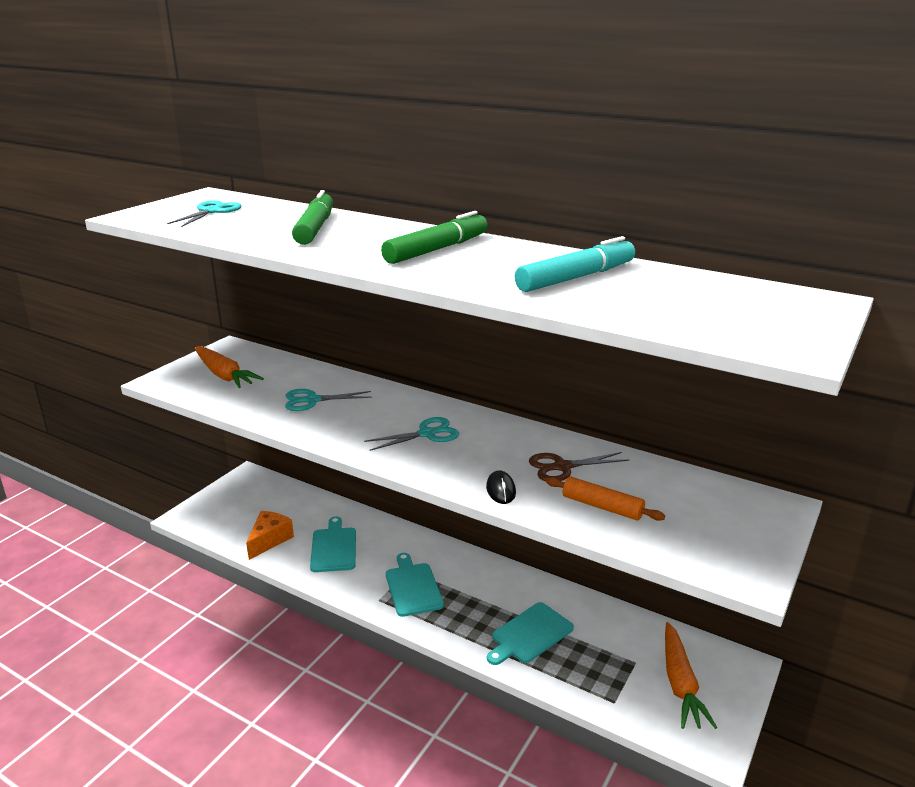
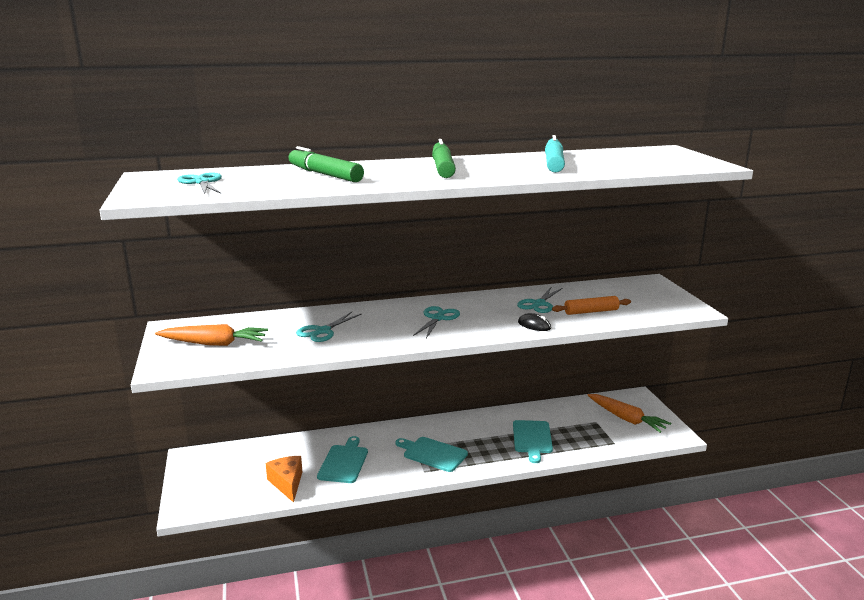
camera: 45 degrees left, 5 degrees down
(333, 548) = (344, 462): turquoise cutting board -> turquoise cutting board turned 60 degrees clockwise
(562, 467) = (539, 304): brown scissors -> turquoise scissors

